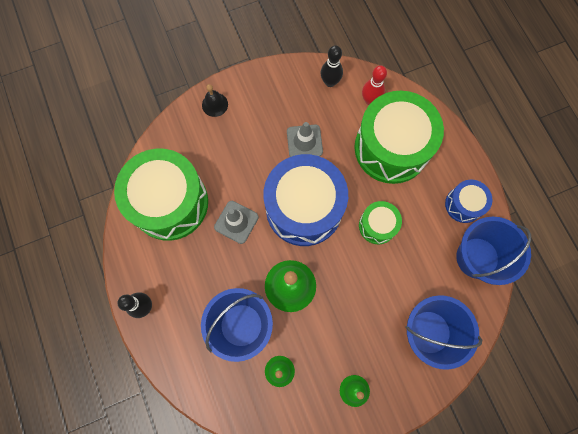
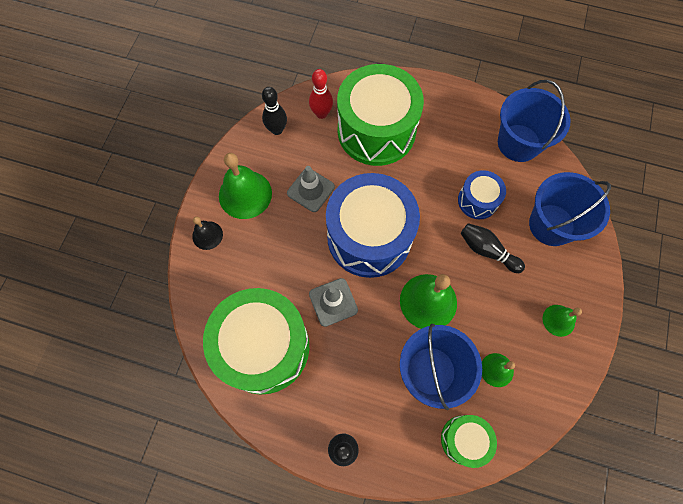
camera: 50 degrees left, 5 degrees down
(264, 103) = (245, 194): none -> green bell
(365, 299) = (487, 251): none -> black bowling pin
(377, 225) = (433, 192): green drum -> green drum (464, 439)
(463, 204) = (468, 118): blue drum -> blue drum (477, 200)

